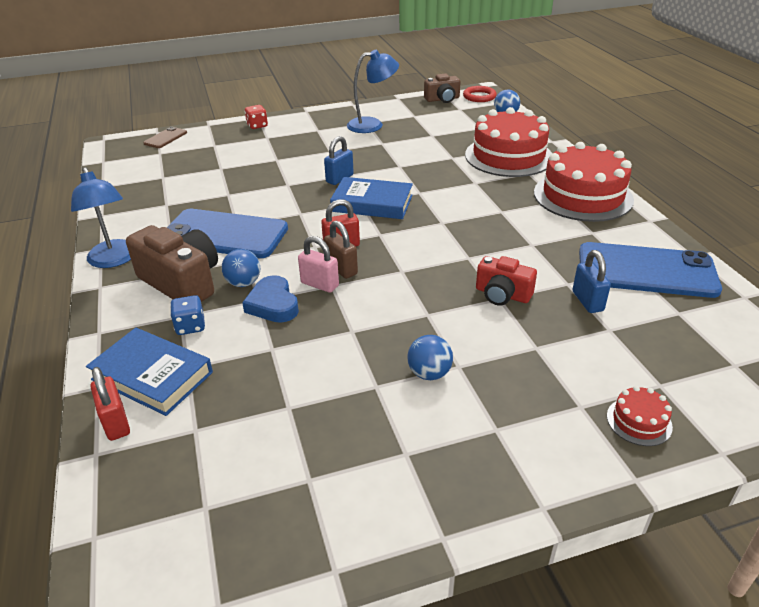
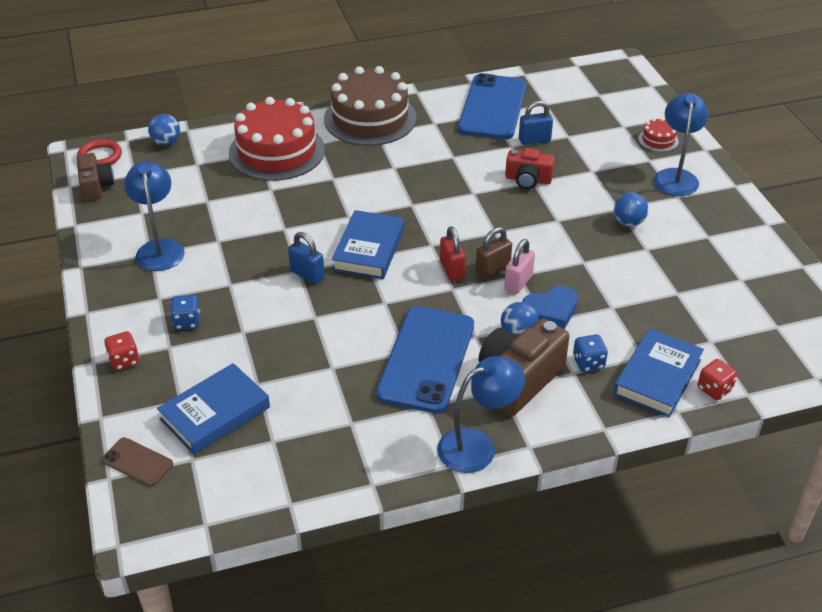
camera: 90 degrees left, 5 degrees up
(116, 423) = (714, 389): red padlock -> red dice
(197, 156) = (215, 413): none -> blue book
(291, 140) = (187, 322): none -> blue dice
(502, 294) = (528, 180): red camera -> red camera turned 75 degrees clockwise
(547, 433) = (676, 176): none -> blue lamp
(583, 196) = (370, 118): red cake -> brown cake

